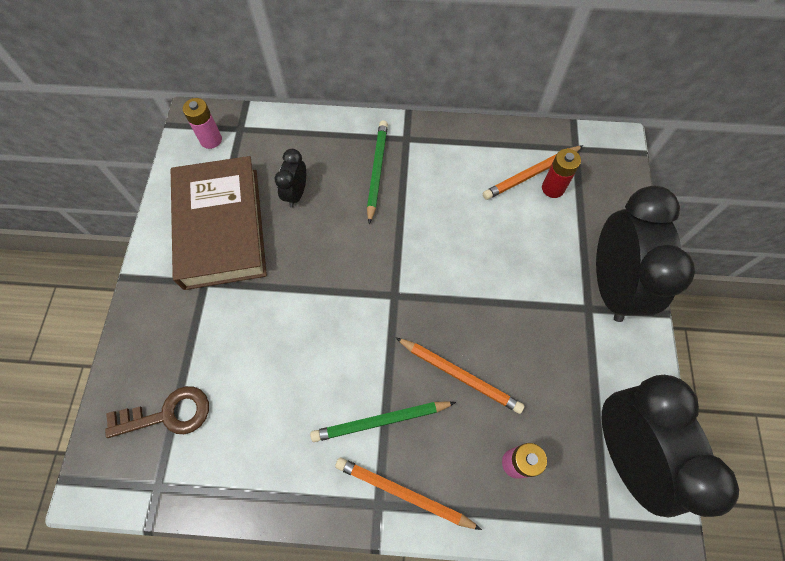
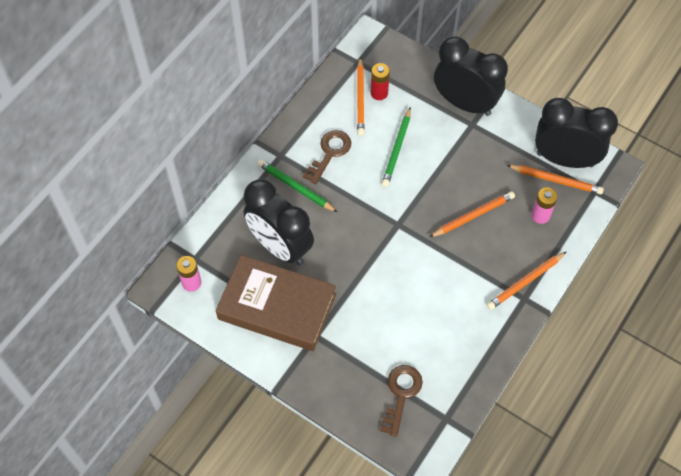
camera: 60 degrees left, 5 degrees down
(296, 194) = (280, 246): black clock -> black clock, size x2.15
(380, 421) = (476, 273): green pencil -> green pencil (396, 149)
(440, 180) = (329, 153): none -> brown key
(583, 458) = (556, 180): none -> orange pencil

